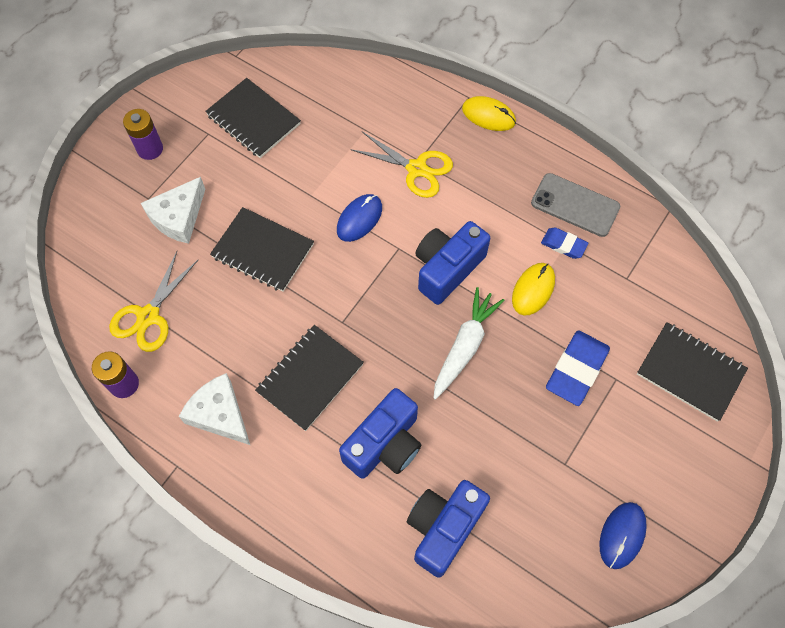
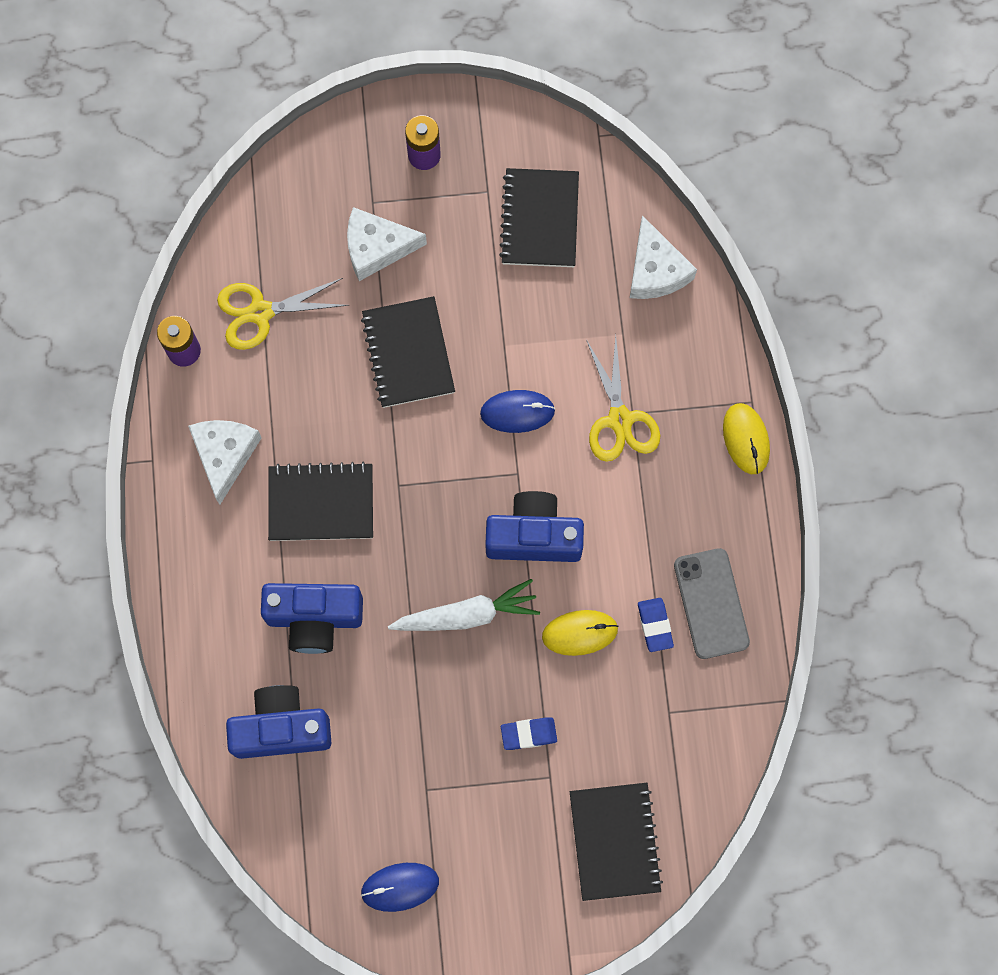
camera: 50 degrees right, 10 degrees up
(344, 86) = (655, 270): none -> white cheese
(576, 370) = (528, 734): blue eraser -> blue eraser, size x0.57

